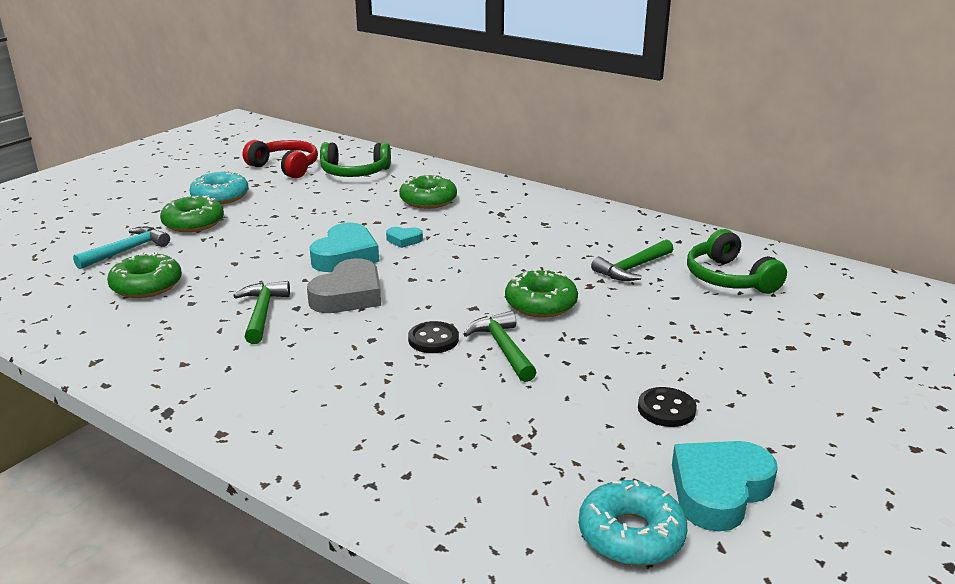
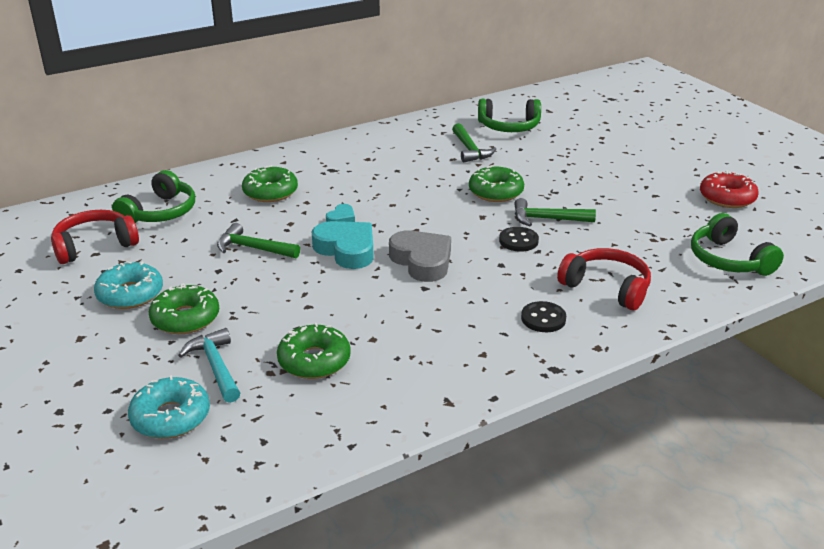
camera: 65 degrees left, 5 degrees up
(262, 313) = (421, 305): green hammer -> green hammer (253, 248)
(361, 418) = (607, 287): none -> red headphones
(508, 515) = (728, 260): none -> green headphones
(631, 535) = (755, 230): turquoise donut -> turquoise donut (171, 417)
(666, 409) = (647, 189): black button -> black button (543, 319)
(719, 490) = (727, 198): turquoise heart -> red donut

